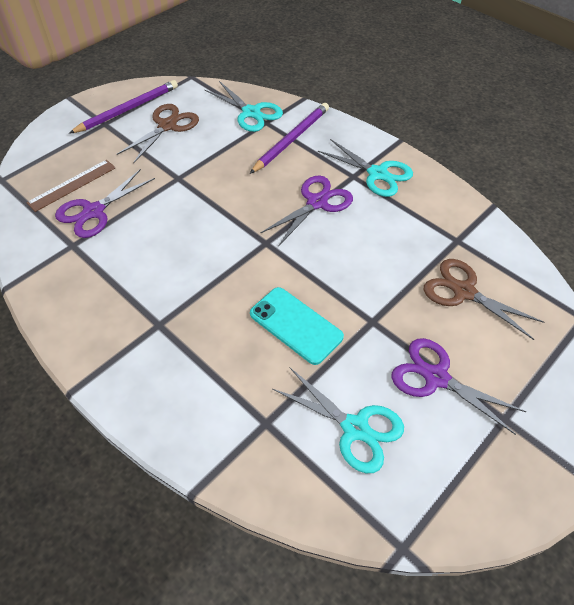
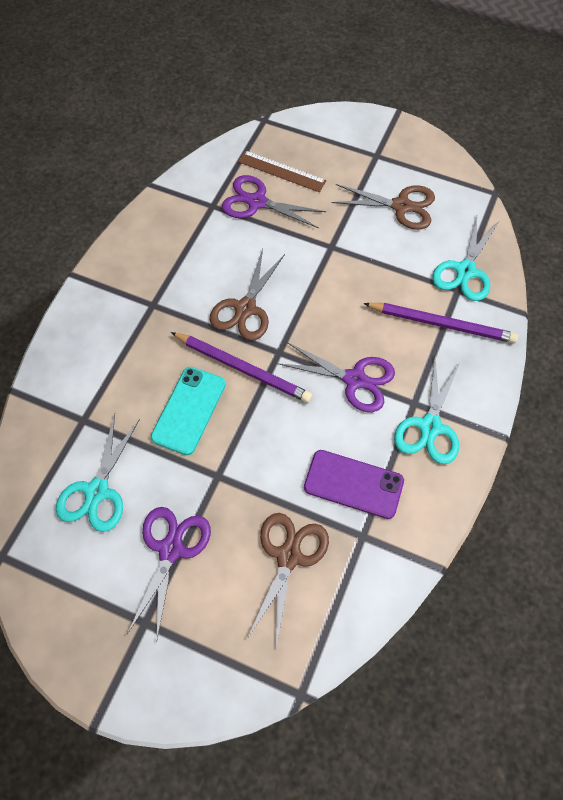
camera: 70 degrees right, 10 degrees up
(128, 109) = (408, 164): purple pencil -> purple pencil (243, 368)
(207, 252) = (245, 308): none -> brown scissors
(411, 232) = (353, 484): none -> purple phone

